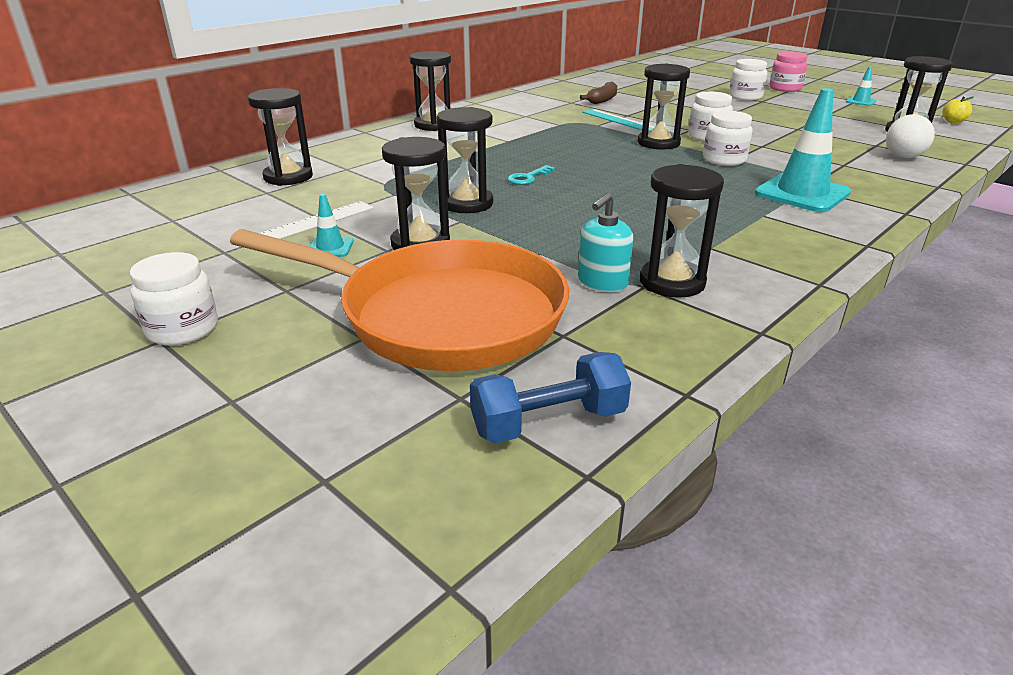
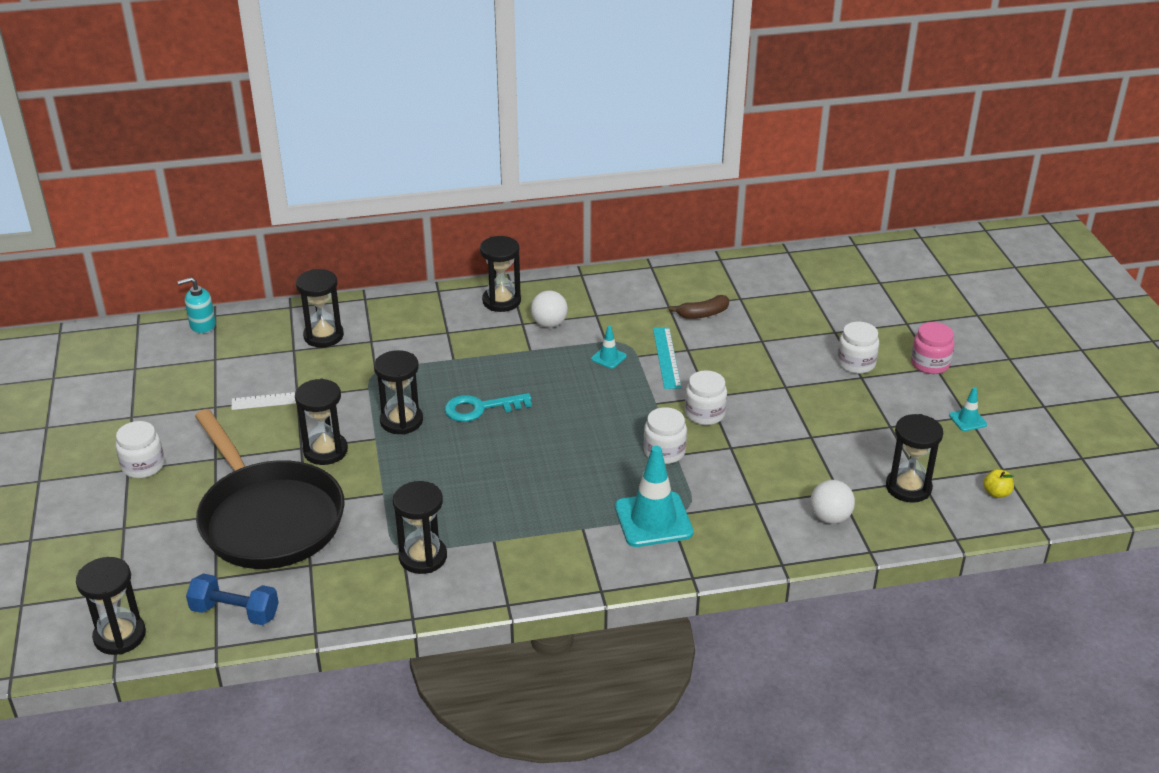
camera: 35 degrees right, 5 degrees up
(330, 247) = (273, 430): turquoise traffic cone -> turquoise traffic cone (608, 357)
(440, 315) = (268, 518): orange pan -> black pan
(497, 126) = (549, 324): none -> white ball
(528, 178) = (480, 408): turquoise key -> turquoise key, size x1.66
(602, 282) = (383, 537): turquoise soap dispenser -> turquoise soap dispenser (202, 325)
(658, 143) = (647, 405): black hourglass -> black hourglass (120, 636)

